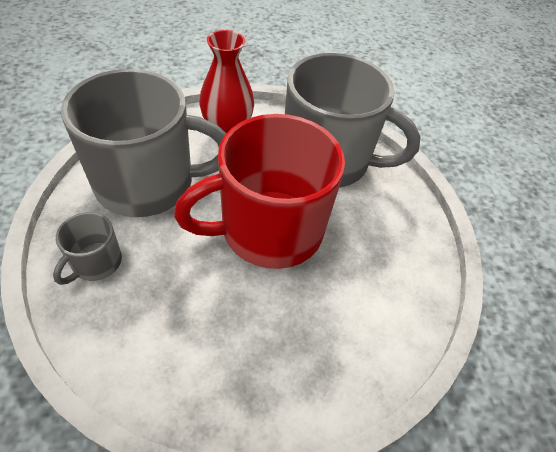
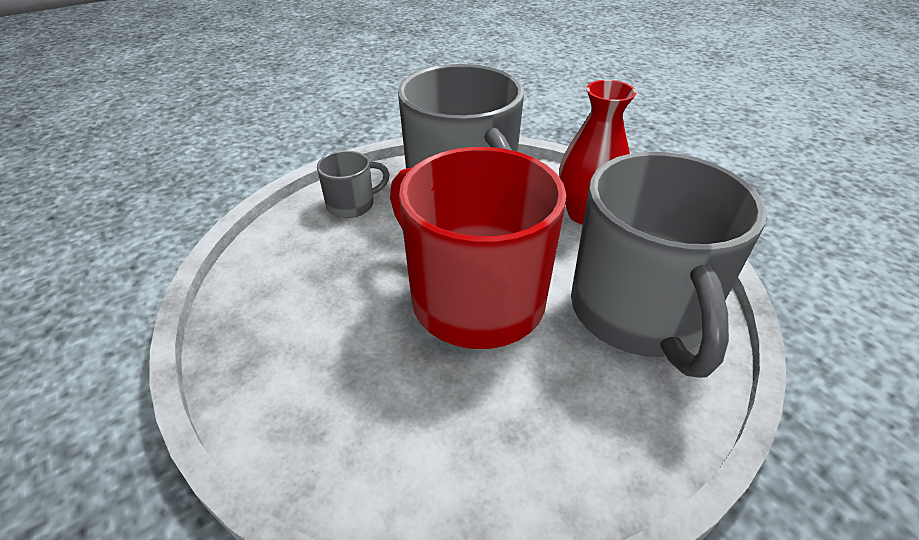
camera: 70 degrees right, 10 degrees down
(96, 263) = (352, 205): grey mug -> grey mug turned 150 degrees clockwise

